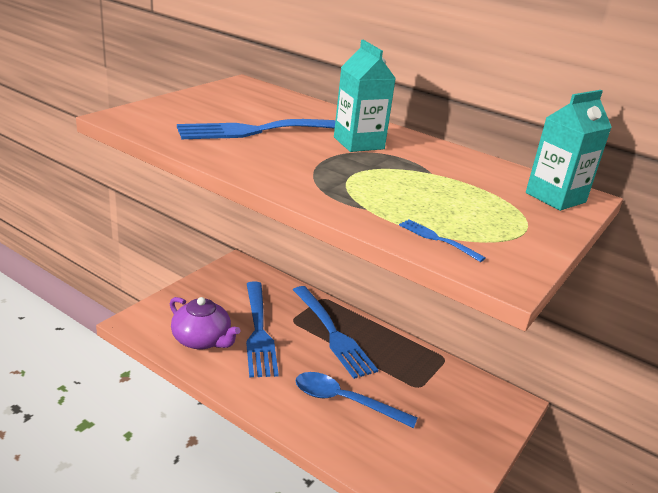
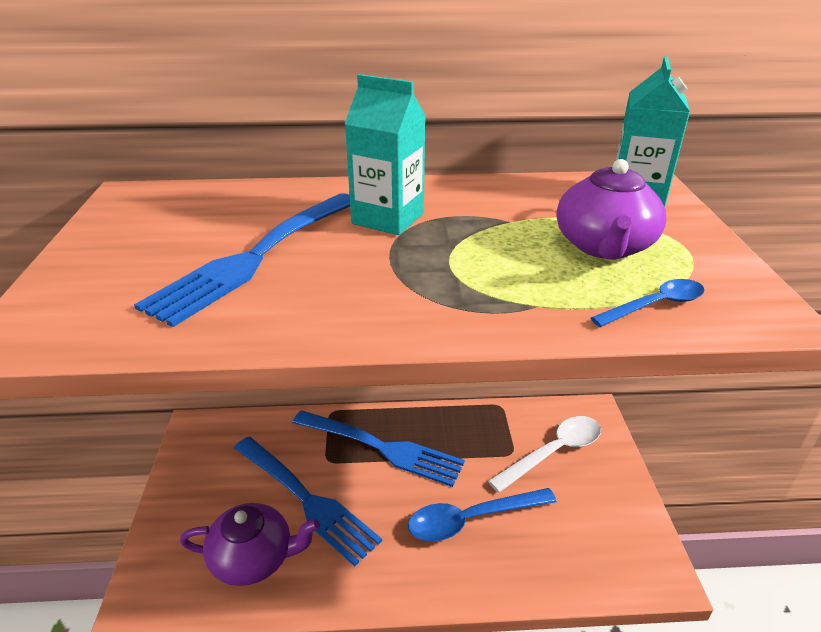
camera: 35 degrees left, 5 degrees up
(438, 239) = (655, 305): blue fork -> blue spoon
(450, 405) = (554, 452): none -> white spoon
(467, 207) = (604, 246): none -> purple teapot

